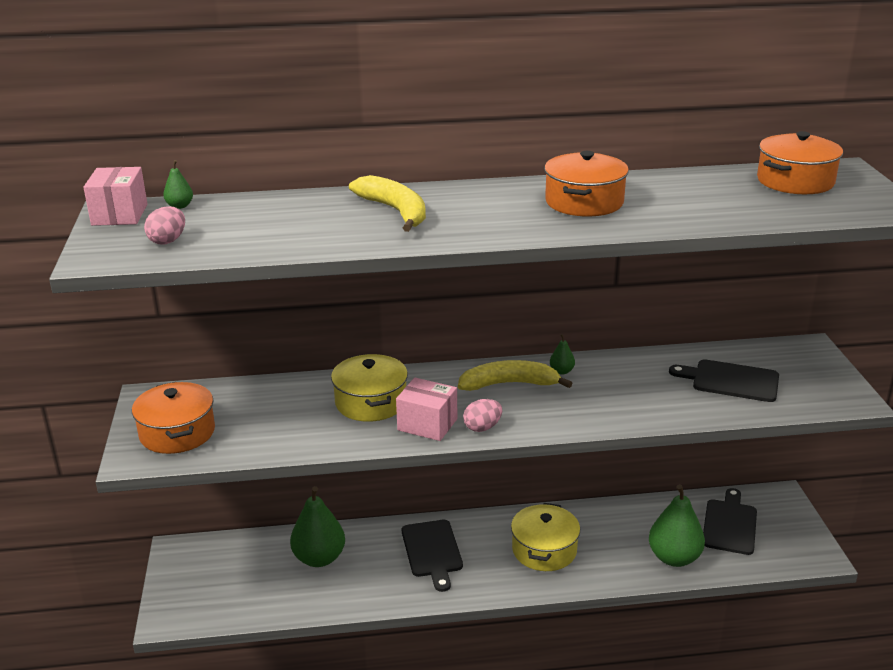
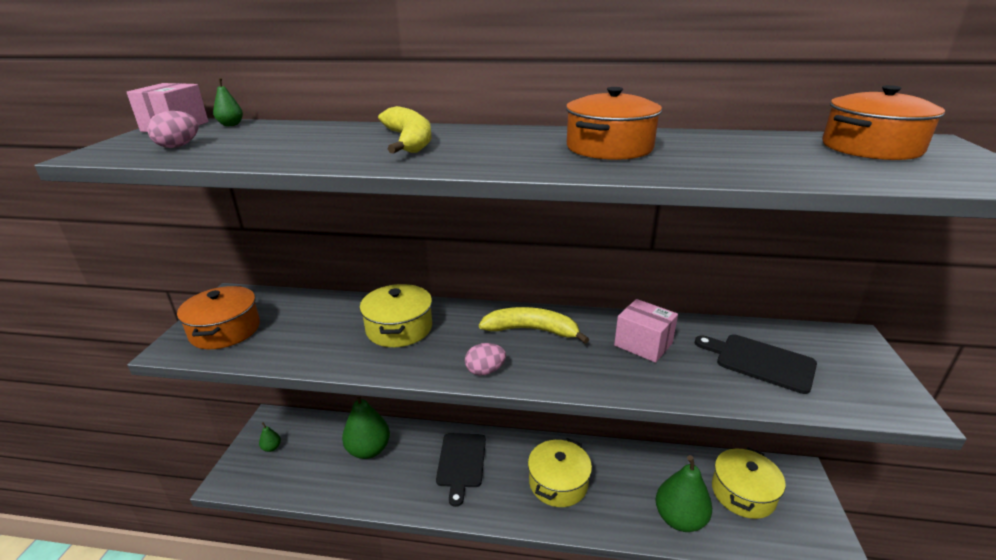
camera: 15 degrees right, 0 degrees up
(427, 424) = (436, 358): pink box -> pink box (643, 344)
(561, 371) = (586, 325): green pear -> green pear (272, 447)
(729, 524) = (743, 493): black cutting board -> yellow pot

